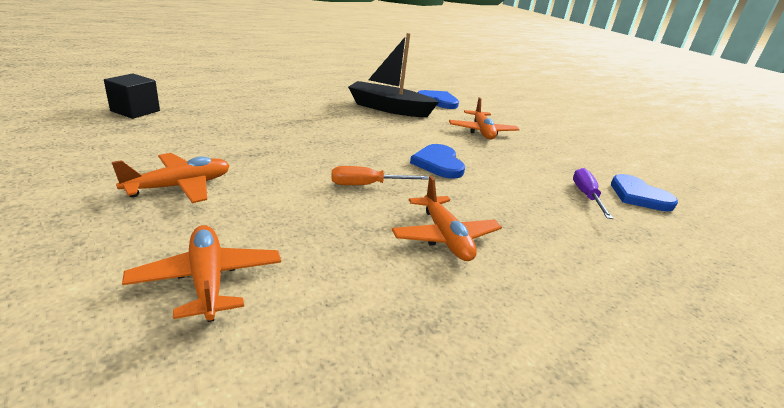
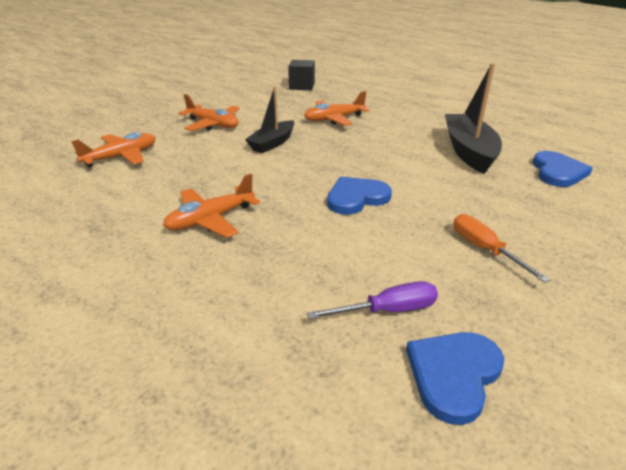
camera: 75 degrees right, 5 degrees up
(290, 167) = (272, 143): none -> black boat
(367, 185) = (272, 174): orange screwdriver -> orange screwdriver (485, 249)
(482, 131) = (499, 213): orange plane -> orange plane (334, 119)

